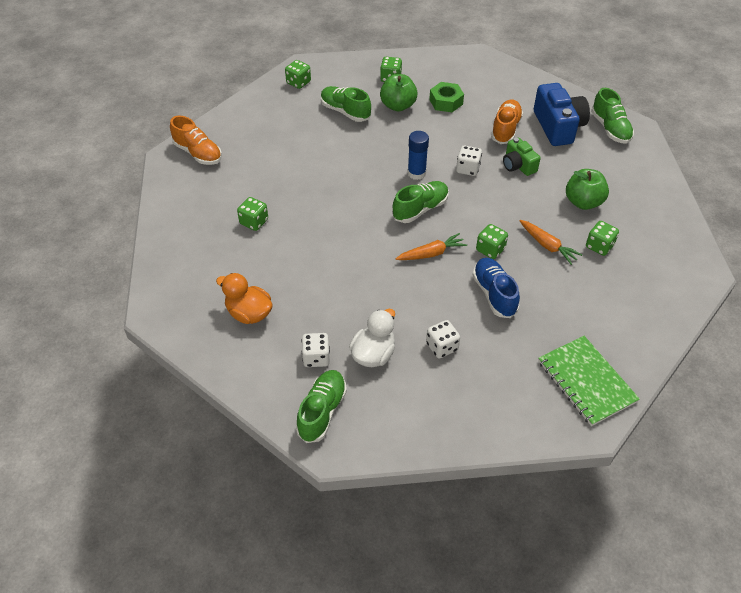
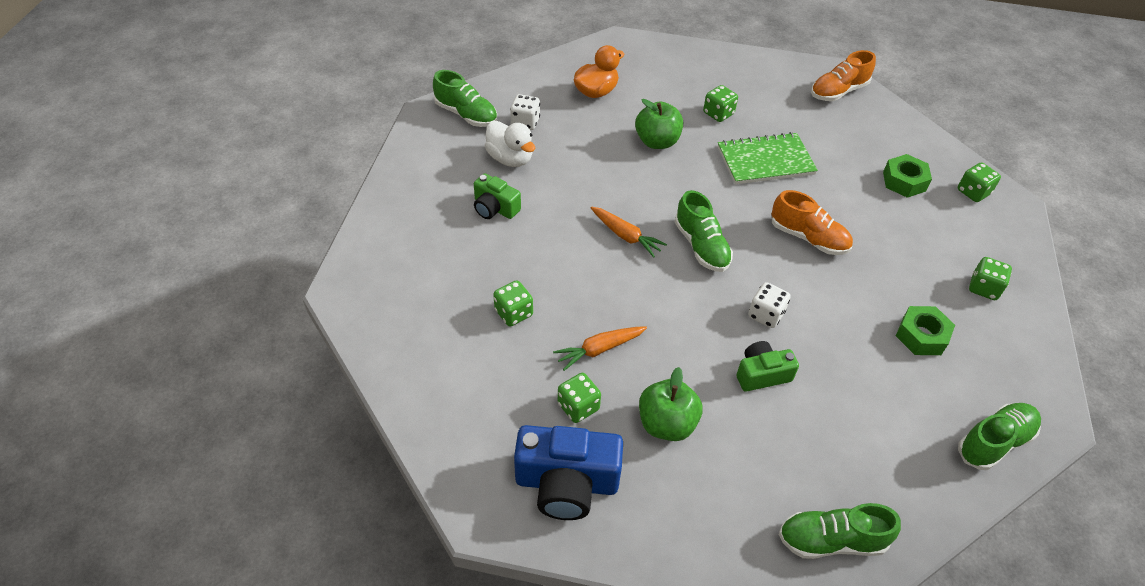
camera: 105 degrees right, 0 degrees up
(300, 114) = (904, 181): none -> green nut
(345, 111) = (905, 223): green shoe -> green shoe (994, 442)
(398, 106) = (915, 279): green apple -> green apple (657, 142)
(416, 173) = (768, 260): blue glue stick -> none
(431, 253) = (625, 236): orange carrot -> orange carrot turned 45 degrees counterclockwise
(442, 347) = (495, 208): white dice -> green camera
(490, 249) = (613, 290): green dice -> green dice (513, 313)
(494, 294) = (544, 271): blue shoe -> none
(505, 129) = (847, 388): orange shoe -> orange shoe (808, 238)
(558, 126) = (845, 462): blue camera -> blue camera (566, 483)
(586, 381) = (392, 307): green notebook -> green notebook (765, 161)

